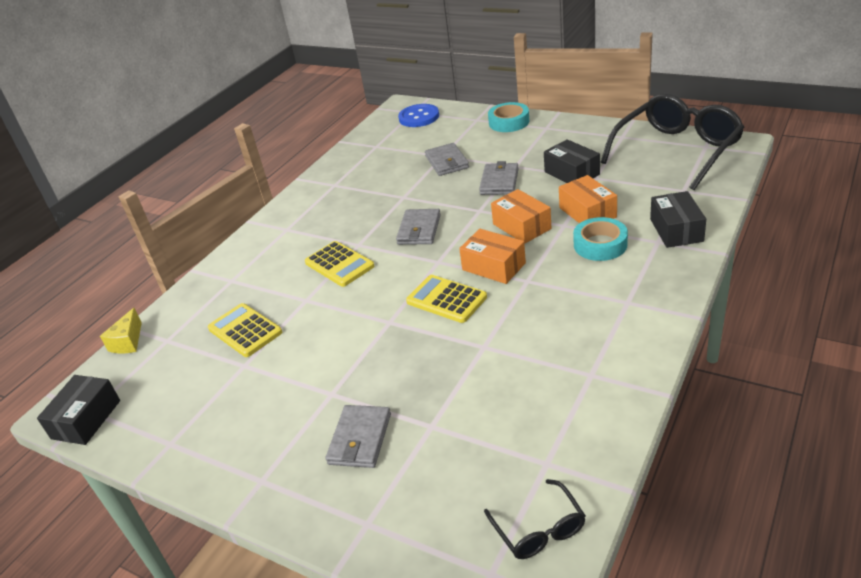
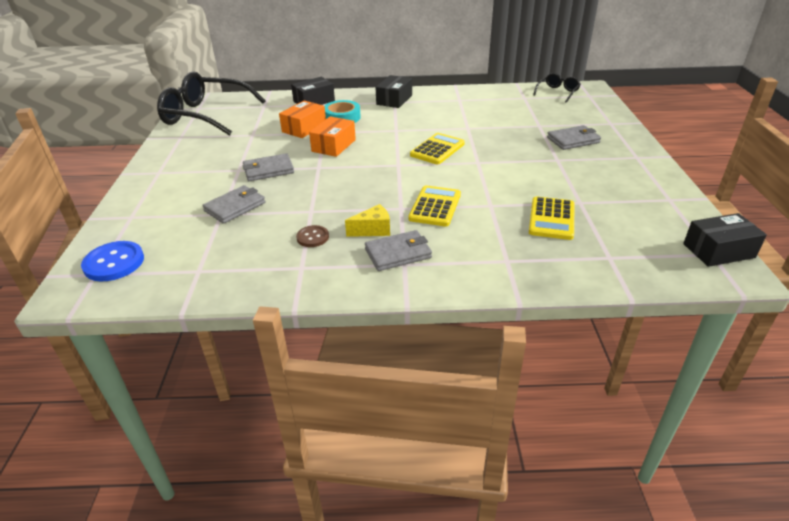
camera: 125 degrees left, 0 degrees up
(128, 342) = (640, 282): yellow cheese -> yellow cheese (373, 230)
(364, 193) = (312, 237): none -> brown button
(419, 230) = (361, 185): grey wallet -> grey wallet (398, 253)
(446, 299) = (437, 149): yellow calculator -> yellow calculator turned 150 degrees counterclockwise
(493, 266) = (389, 143): orange box -> none
(509, 122) = (142, 195): turquoise tape -> none
(571, 173) = (247, 144): black box -> black box (394, 100)

